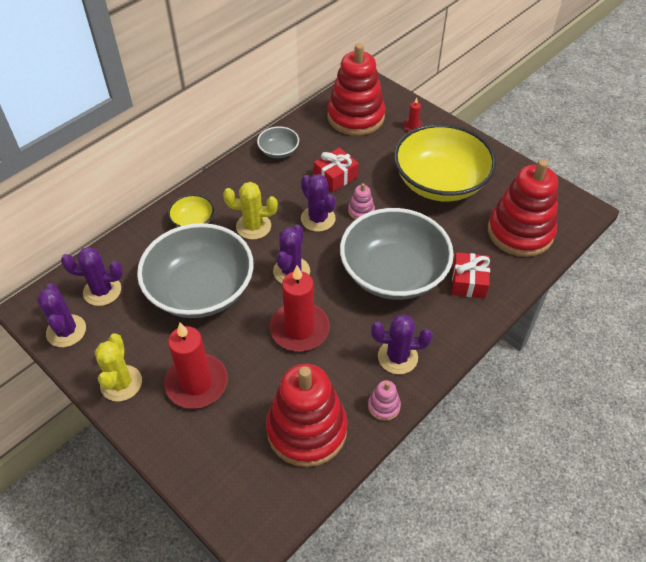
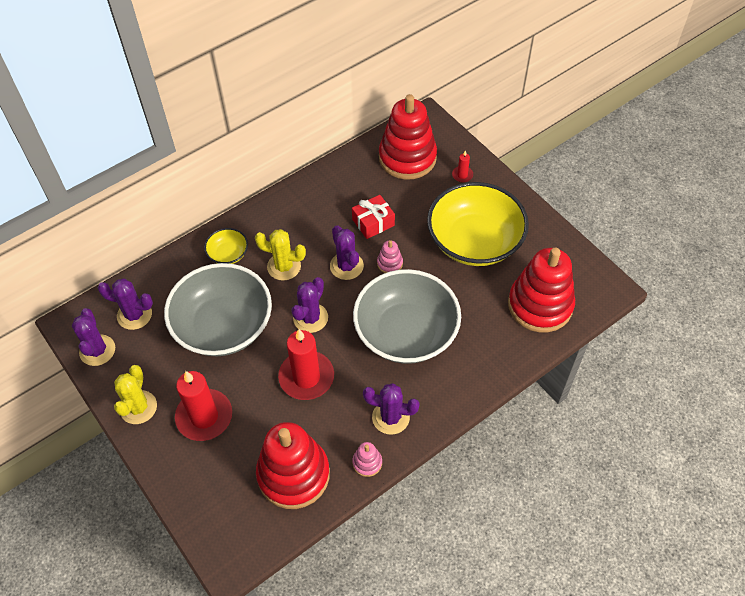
camera: 10 degrees right, 5 degrees up
(278, 151) = (323, 187): grey bowl -> none
(468, 282) = (476, 351): red gift -> none

